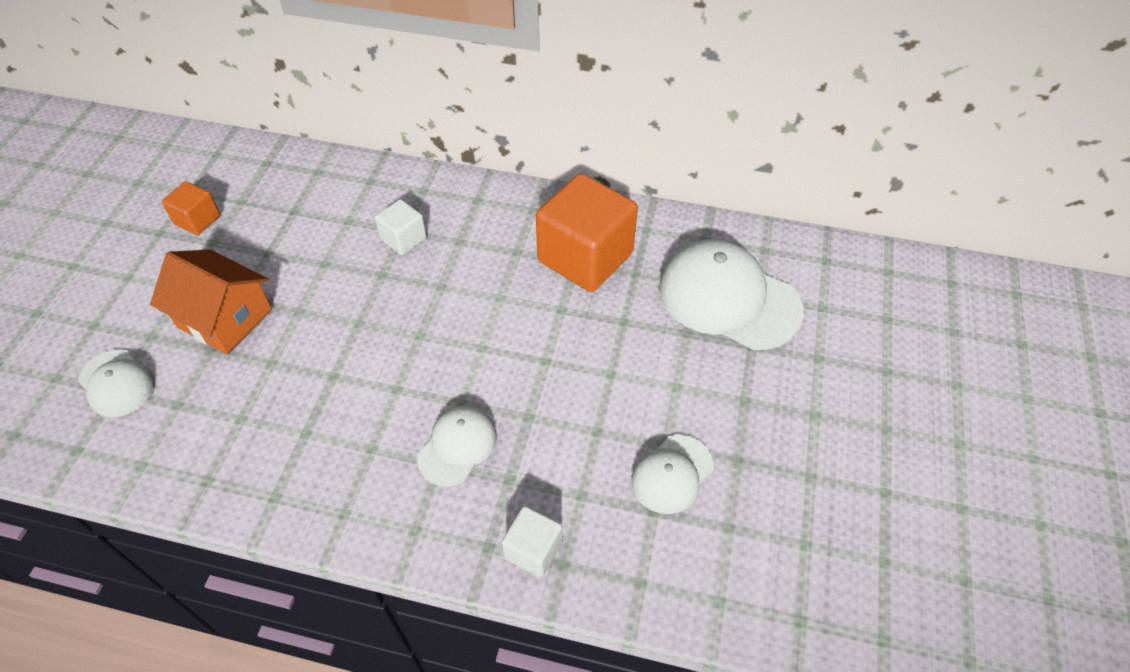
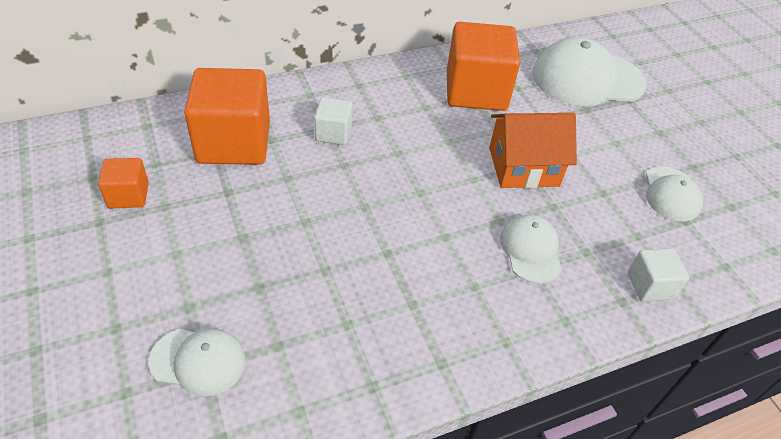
camera: 40 degrees left, 5 degrees down
(224, 318) = (245, 257): orange house -> orange house (523, 167)
(315, 209) = (234, 142): none -> orange cube

